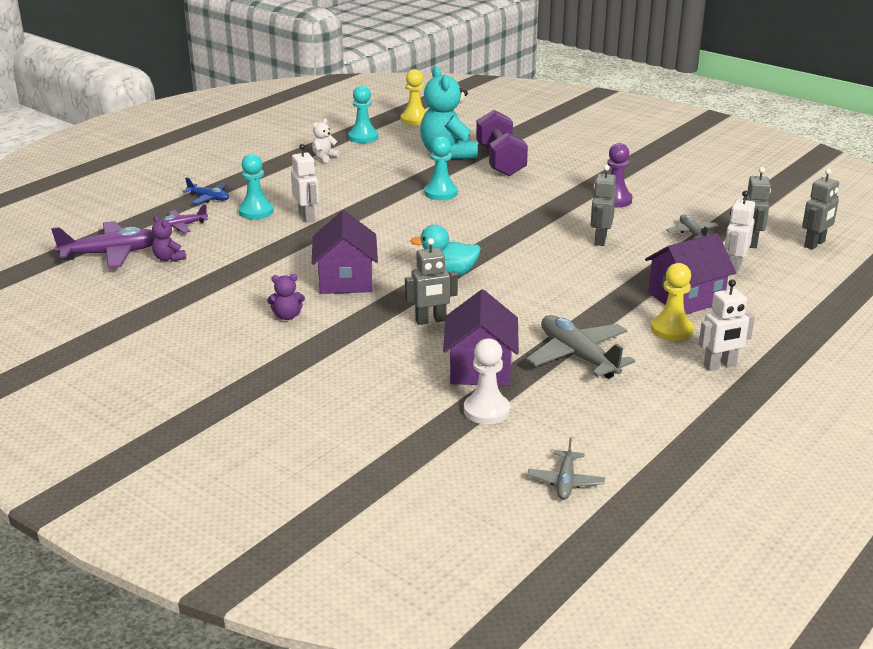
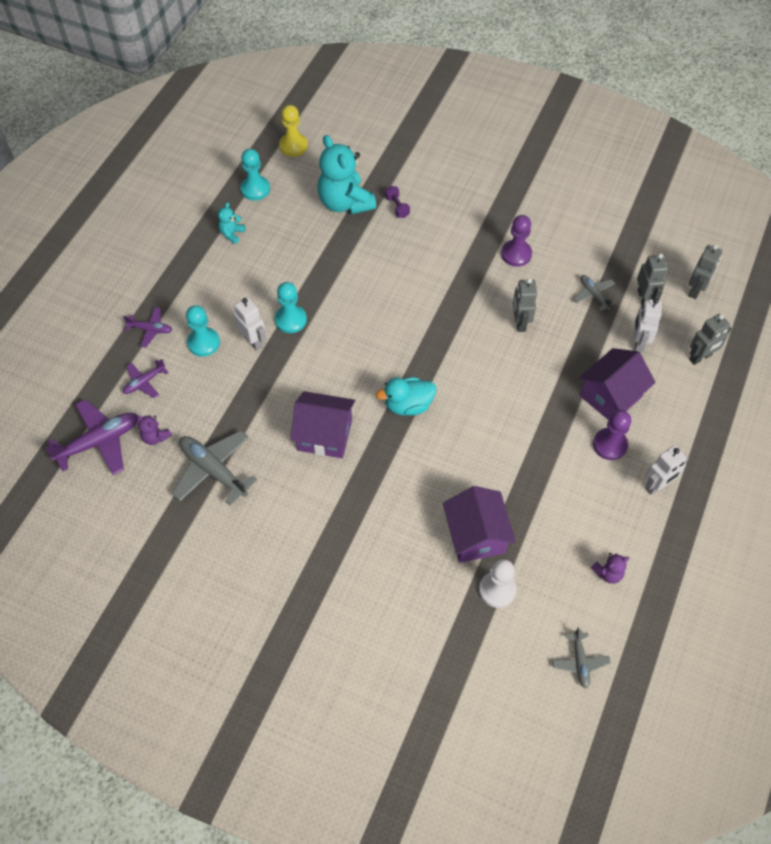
camera: 15 degrees left, 30 degrees up
(209, 198) = (150, 329): blue plane -> purple plane
(287, 316) = (294, 500): purple teddy bear -> purple teddy bear (608, 573)
(324, 157) = (232, 234): white teddy bear -> turquoise teddy bear
(346, 280) = (324, 435): purple house -> purple house turned 60 degrees counterclockwise
(431, 320) = (416, 478): grey robot -> grey robot (700, 357)
(440, 193) = (360, 275): turquoise pawn -> turquoise pawn (291, 320)
(500, 161) = (397, 207): purple dumbbell -> purple dumbbell, size x0.42
(578, 356) = (547, 500): grey plane -> grey plane (213, 470)
(671, 330) = (610, 445): yellow pawn -> purple pawn

